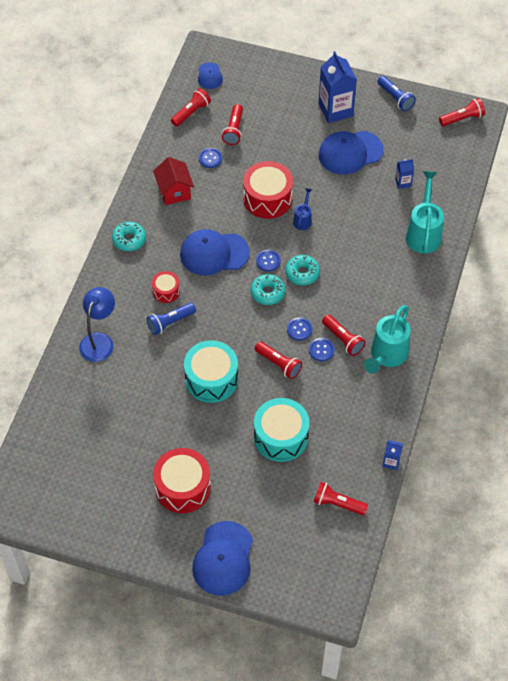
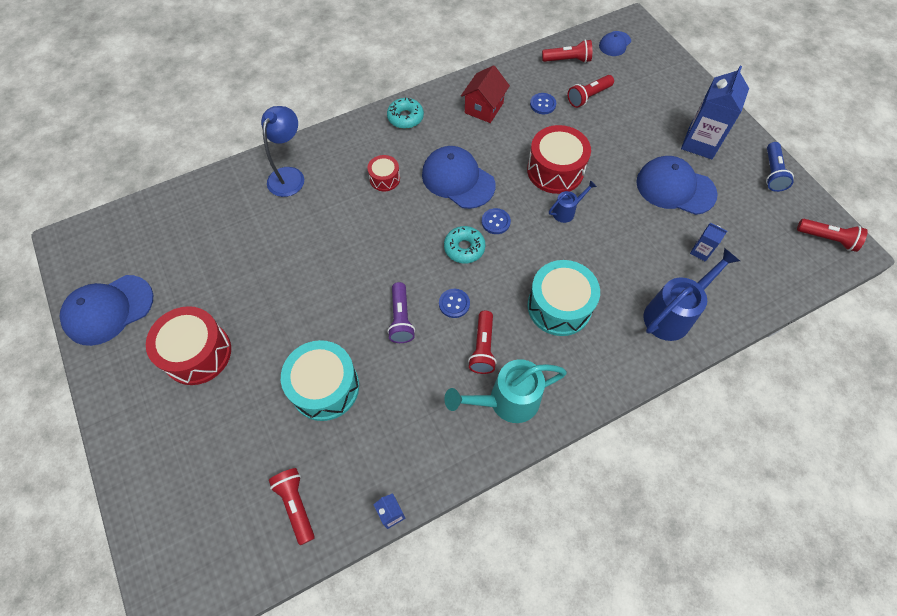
camera: 45 degrees right, 5 degrees up
(99, 341) = (289, 175): blue lamp -> blue lamp turned 45 degrees counterclockwise
(170, 322) = (357, 206): blue flashlight -> none
(211, 379) = (332, 281): turquoise drum -> turquoise drum (559, 306)
(223, 559) = (146, 453): blue cap -> blue cap (108, 310)
(278, 364) = (401, 318): red flashlight -> purple flashlight
(302, 273) = (513, 256): turquoise donut -> none
(321, 350) = (452, 340): blue button -> none
(423, 233) = (672, 314): turquoise watering can -> blue watering can

